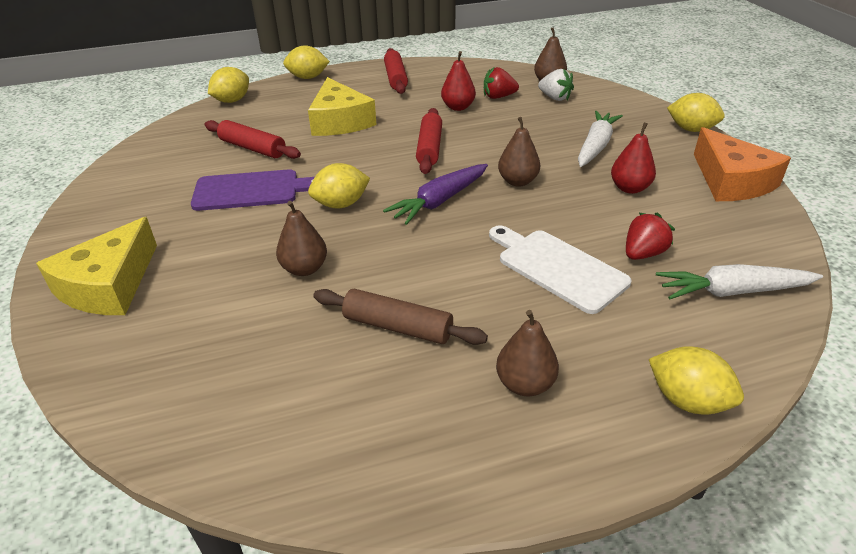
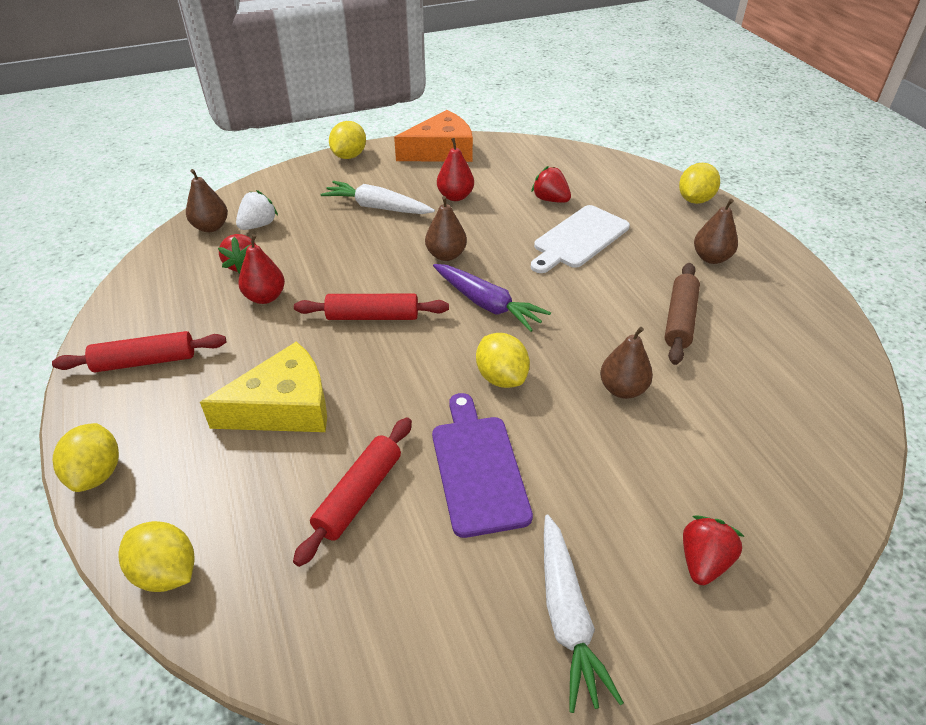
camera: 95 degrees left, 5 degrees up
(109, 285) = (703, 562): yellow cheese -> red strawberry
(733, 291) = (585, 171): white carrot -> white carrot (567, 616)

